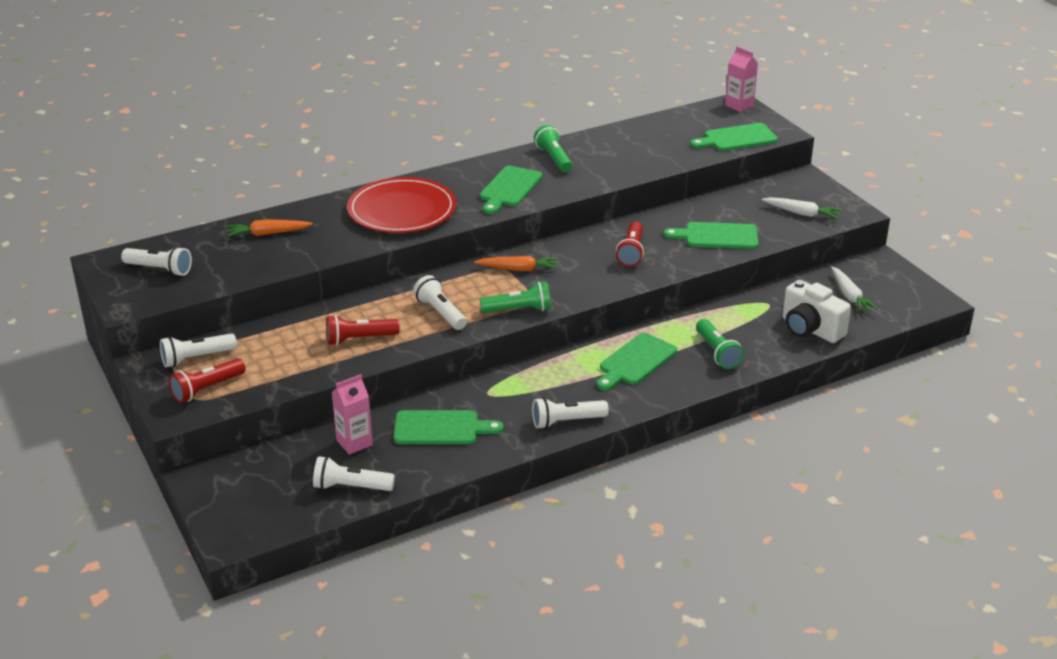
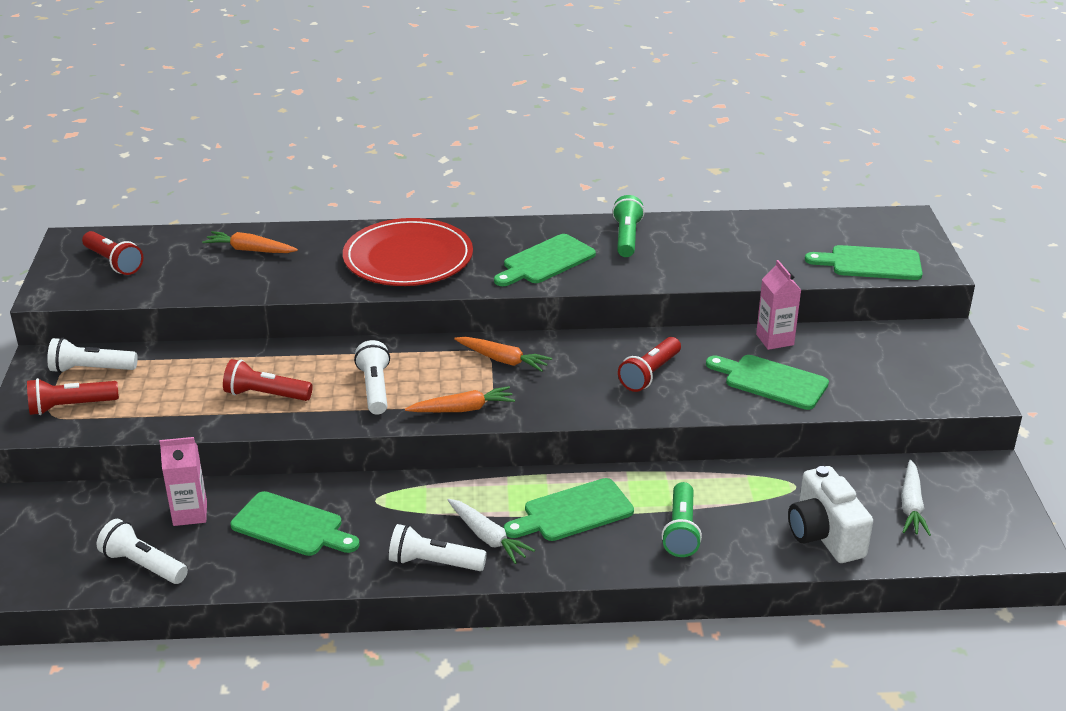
camera: 25 degrees right, 0 degrees up
(160, 269) = (114, 262): white flashlight -> red flashlight
(519, 310) = (462, 409): green flashlight -> orange carrot
(739, 105) = (907, 223): pink carton -> pink carton (775, 340)
(801, 213) = (904, 379): white carrot -> white carrot (487, 537)

